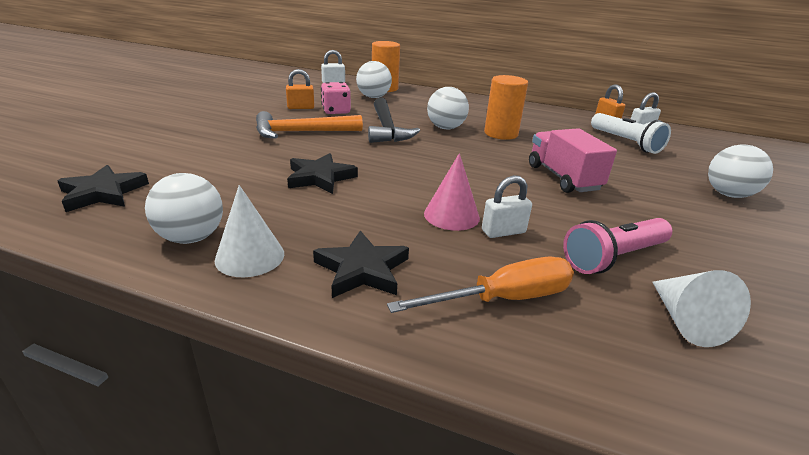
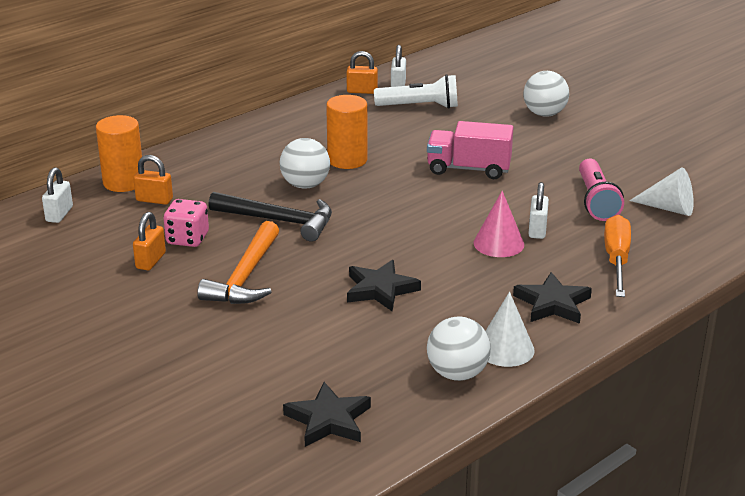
camera: 60 degrees left, 0 degrees up
(373, 97) = (154, 200): white ball -> orange padlock

